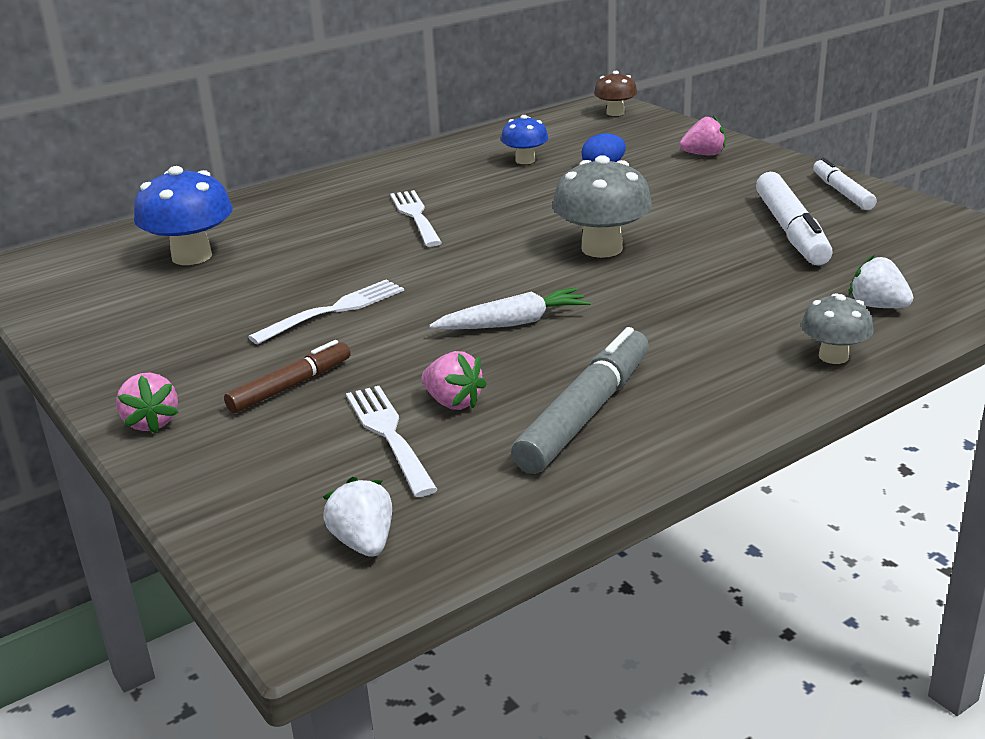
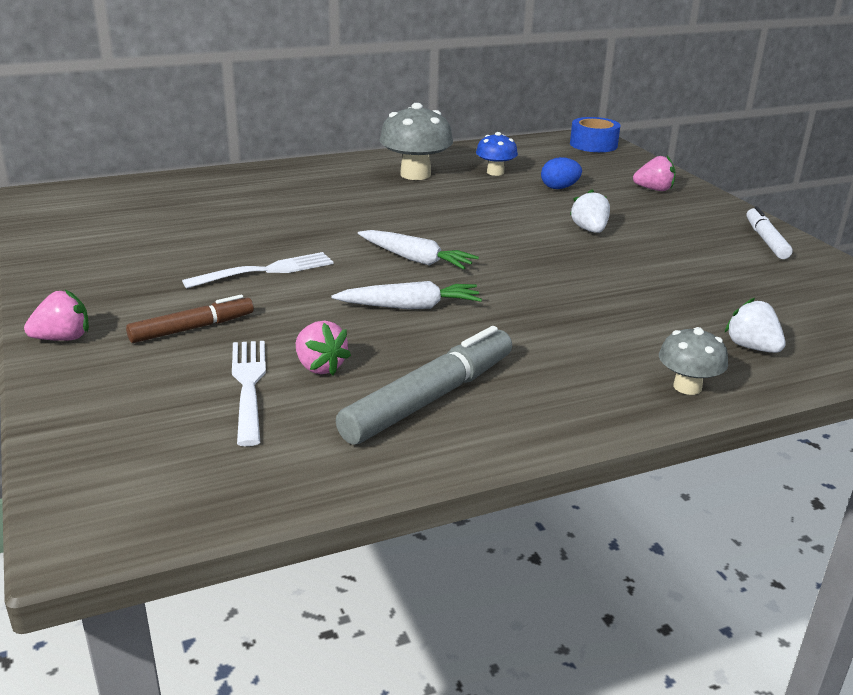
camera: 10 degrees right, 0 degrees up
(151, 422) = (63, 338): pink strawberry -> pink strawberry turned 105 degrees counterclockwise
(192, 256) = (179, 209): blue mushroom -> none
(364, 542) = (171, 478): white strawberry -> white strawberry (590, 230)
(415, 216) = (378, 204): white fork -> none
(491, 271) = (416, 259): none -> white carrot
(602, 249) = (522, 255): grey mushroom -> grey mushroom (415, 174)
(615, 113) = (593, 144): brown mushroom -> blue tape
(791, 231) = (702, 266): white marker -> none

